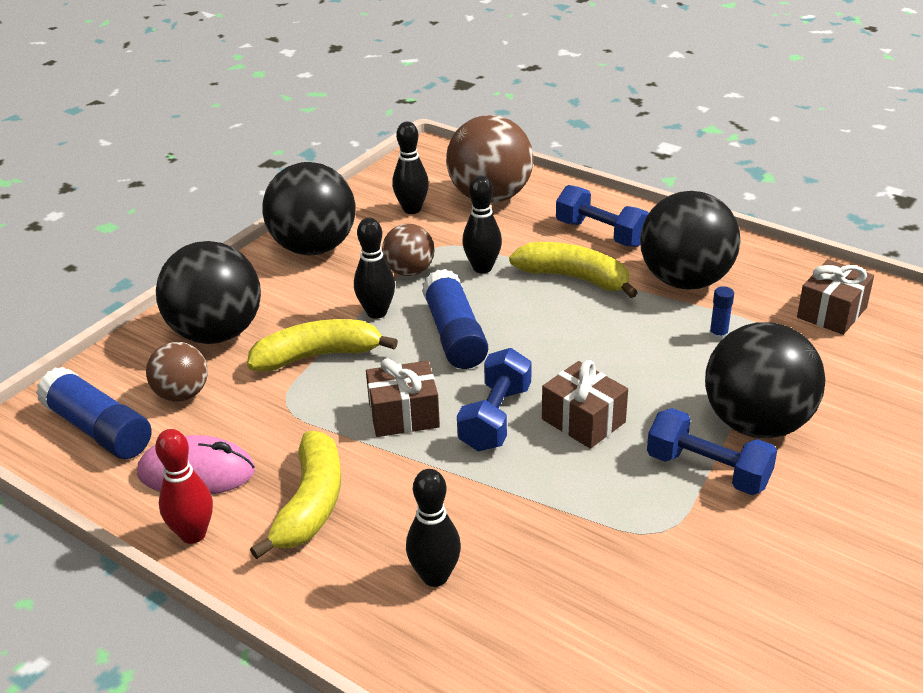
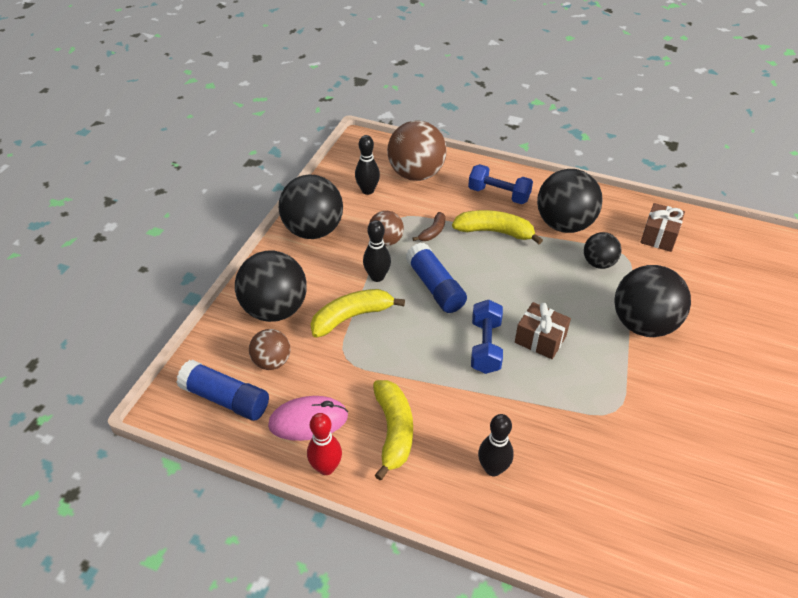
camera: 15 degrees left, 10 degrees up
(404, 415) = (426, 353): brown gift -> none
(482, 268) = (433, 232): black bowling pin -> brown banana
(708, 470) = (627, 363): blue dumbbell -> none
(718, 335) = (598, 263): blue glue stick -> black ball

